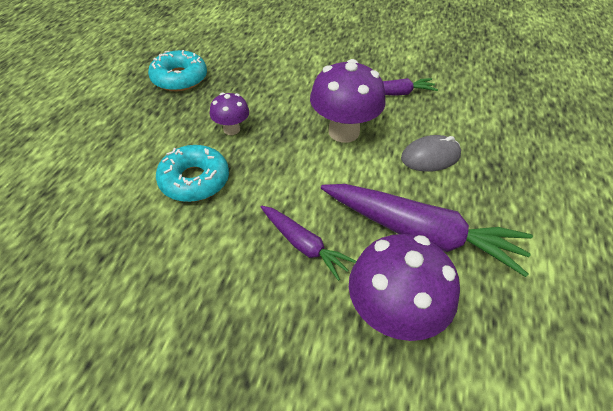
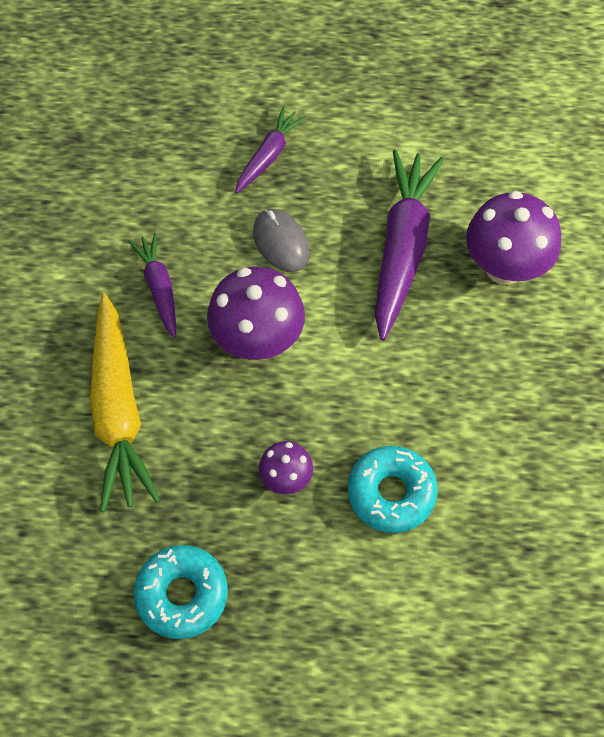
camera: 100 degrees left, 15 degrees up
(304, 245) = (450, 353): purple carrot -> purple carrot (268, 156)
(307, 68) = (118, 411): none -> yellow carrot

